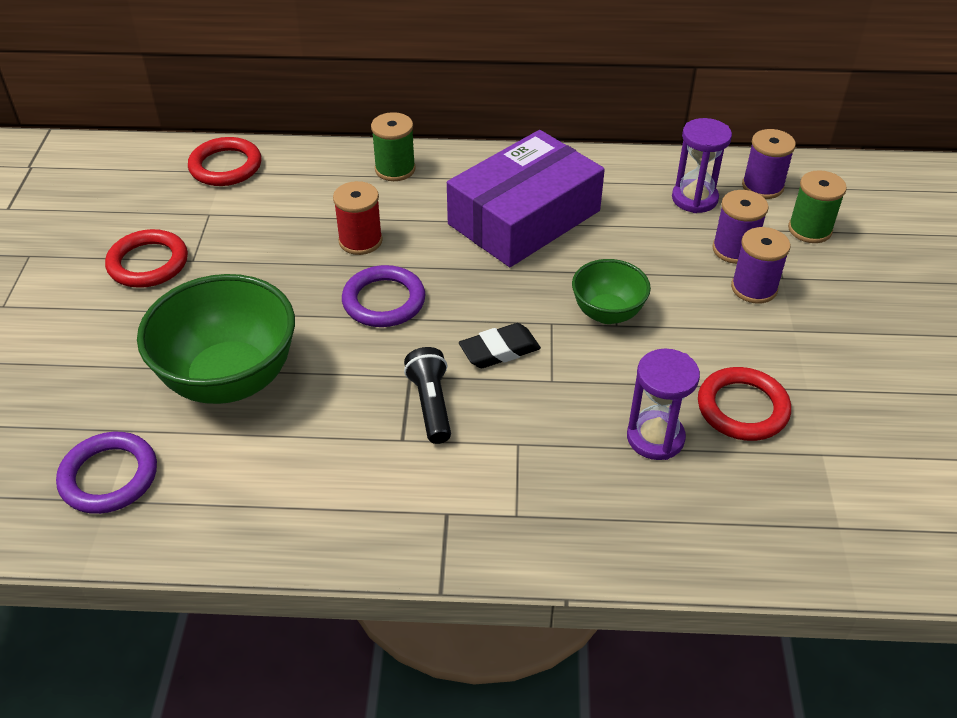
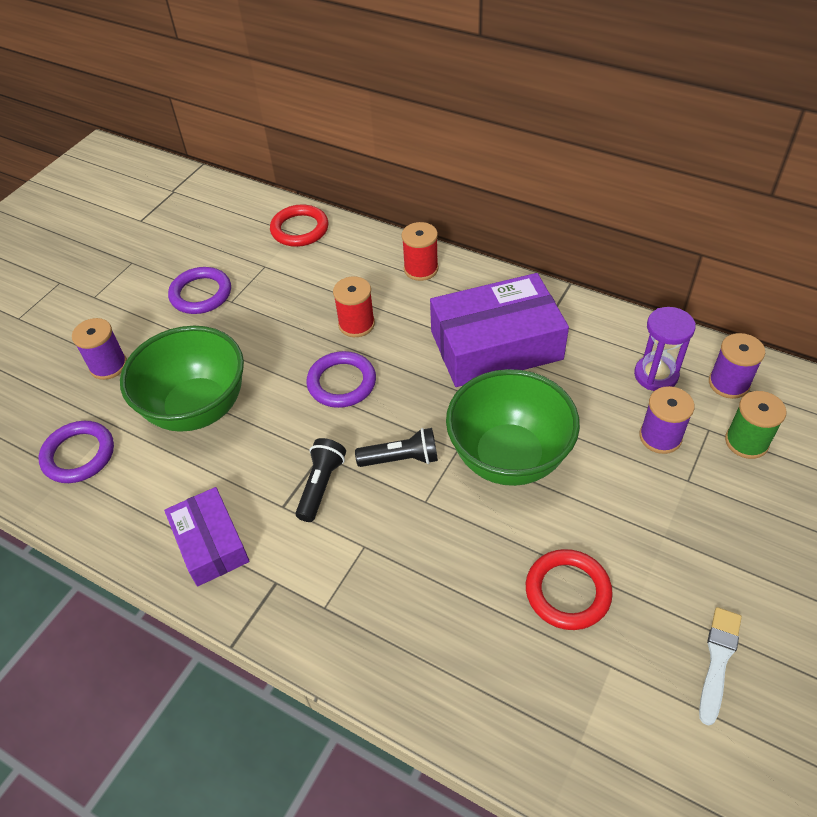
camera: 30 degrees right, 5 degrees up
(148, 263) = (201, 294): red ring -> purple ring
(344, 505) = (210, 543): none -> purple box
(395, 169) = (421, 269): green spool -> red spool
(499, 350) = (401, 459): black eraser -> black flashlight
(607, 313) = (509, 457): green bowl -> green bowl, size x1.82
(655, 438) = (475, 587): purple hourglass -> none
(754, 288) = (654, 481): purple spool -> purple spool (108, 366)
(905, 412) = (718, 660): none -> white brush

